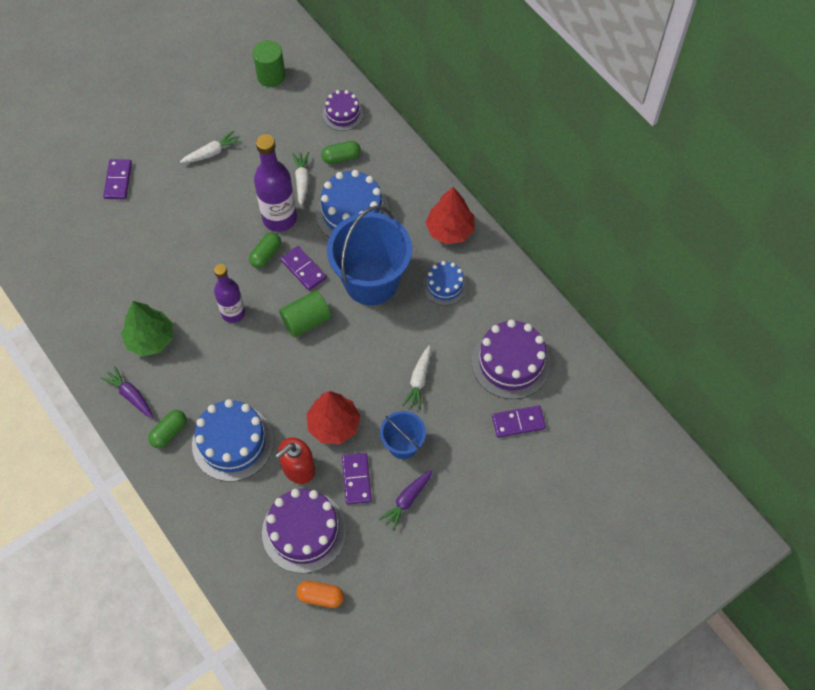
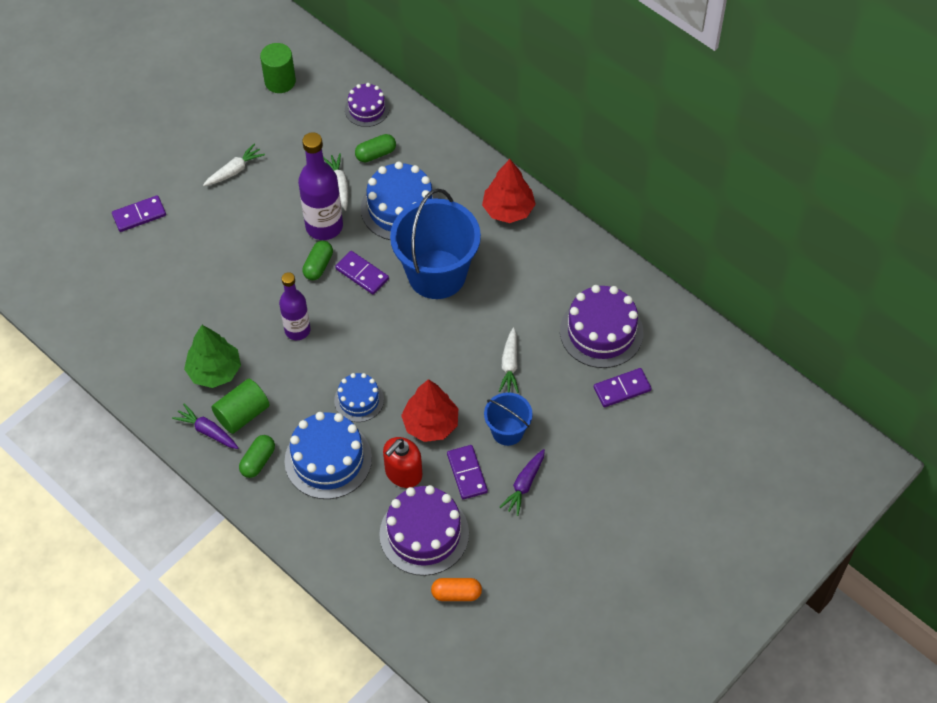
camera: 10 degrees left, 5 degrees down
(118, 180) = (139, 215): purple domino -> purple domino turned 75 degrees clockwise
(306, 321) = (377, 325): green cylinder -> green cylinder (242, 414)
(445, 285) = (515, 266): blue cake -> blue cake (359, 400)

